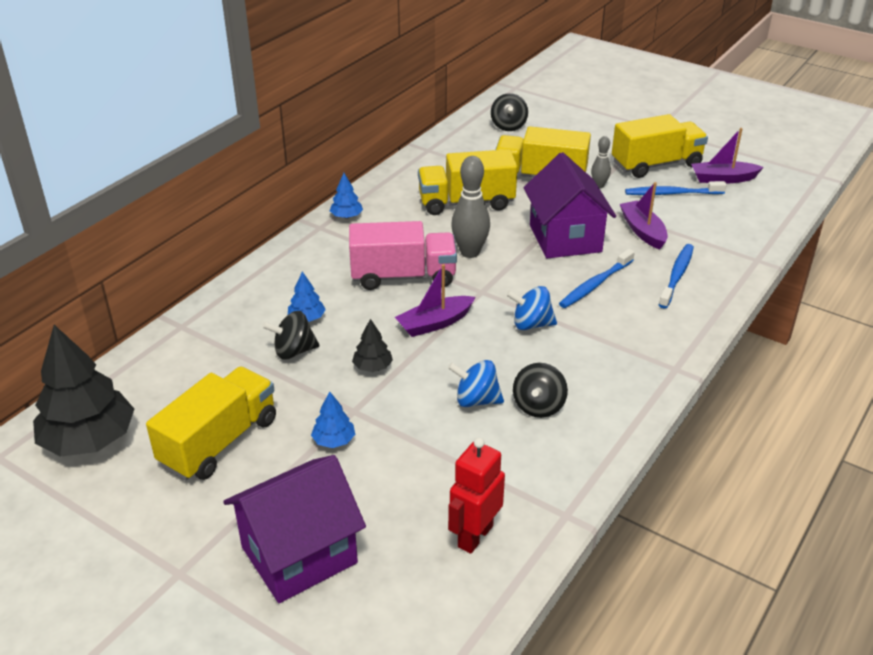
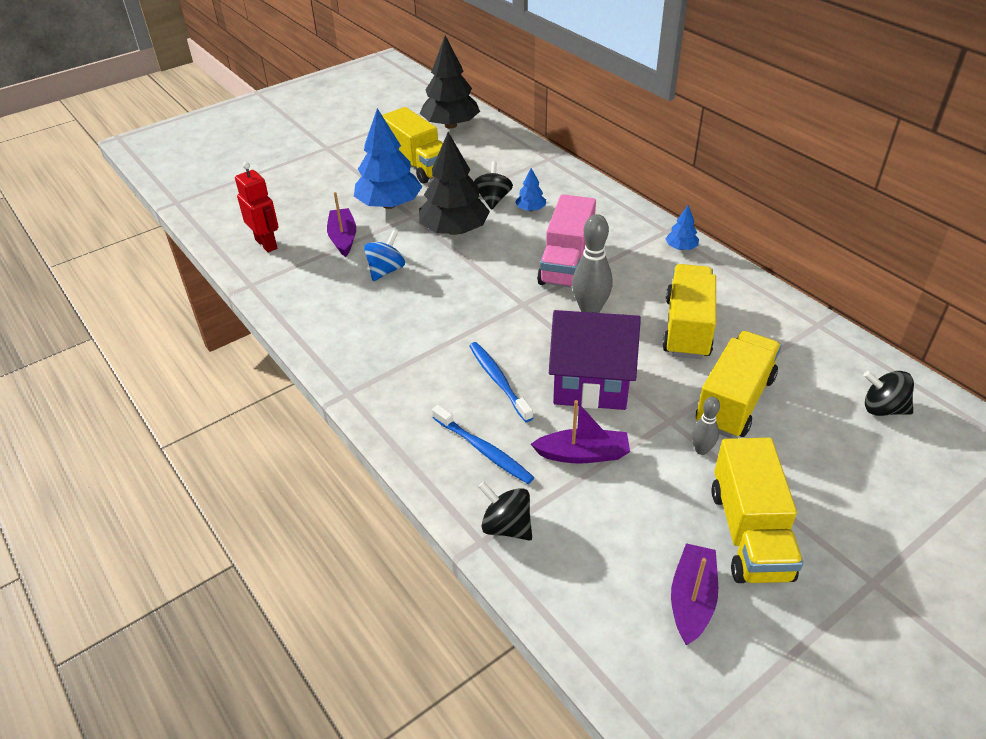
camera: 110 degrees right, 5 degrees up
(299, 555) = (307, 182): purple house -> none
(334, 440) = (389, 205): blue tree -> blue tree, size x2.21
(373, 367) = (454, 230): black tree -> black tree, size x2.21
(434, 323) = (491, 268): purple boat -> purple boat (343, 238)
(531, 324) = (460, 321): blue spinning top -> none
(538, 406) = (358, 299): black spinning top -> black spinning top (506, 526)
(672, 193) = (664, 518): blue toothbrush -> none

